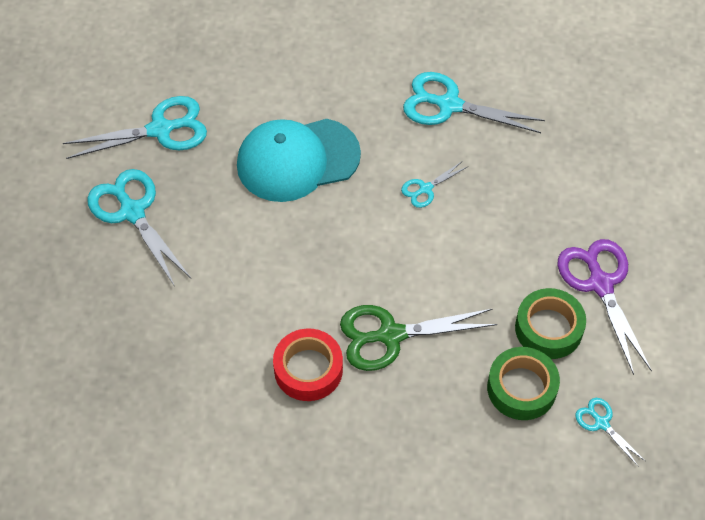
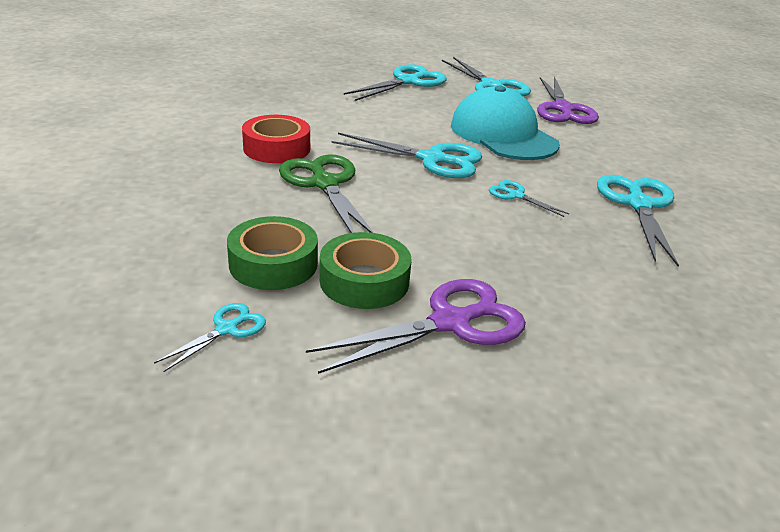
camera: 75 degrees right, 25 degrees down
(237, 84) = (562, 109): none -> purple scissors
(347, 236) = (432, 159): none -> turquoise scissors

